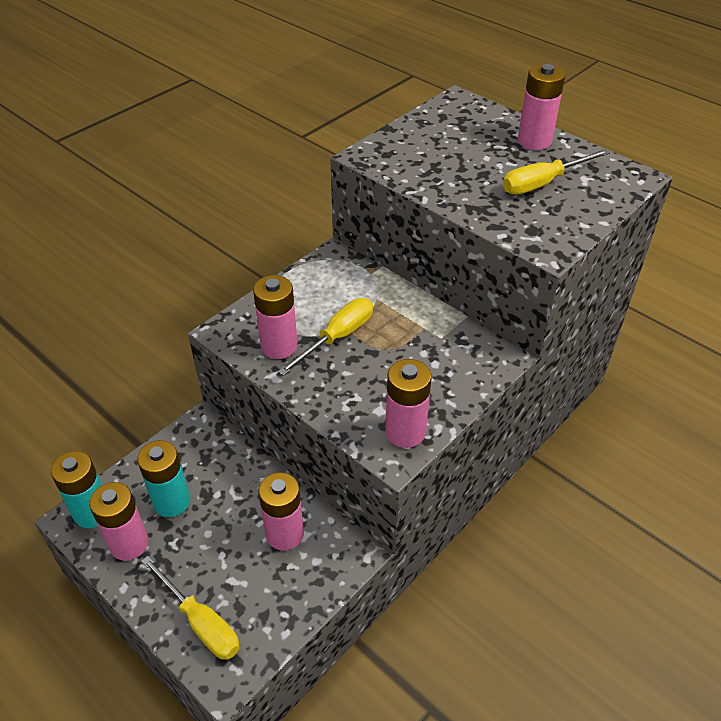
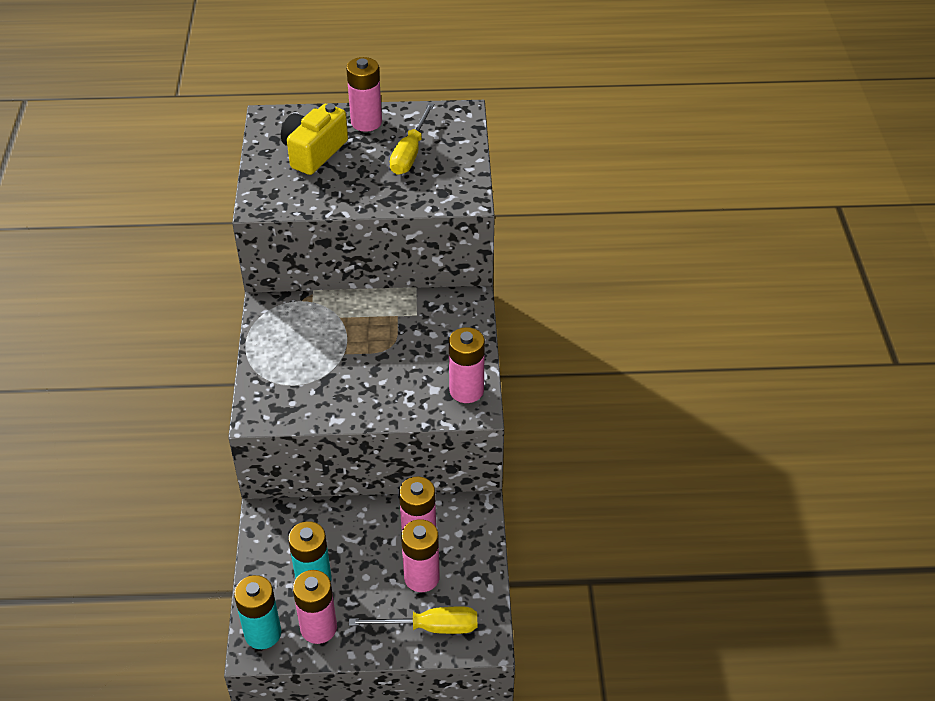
camera: 45 degrees left, 0 degrees up
(279, 346) = (312, 397): pink battery -> pink battery (421, 577)
(337, 337) = (346, 362): yellow screwdriver -> none
(460, 141) = (314, 152): none -> yellow camera

